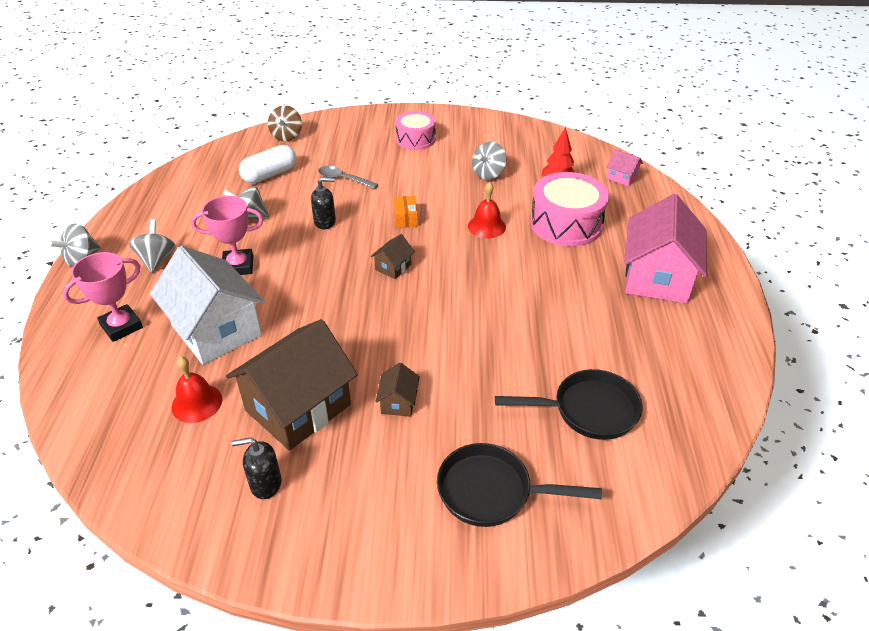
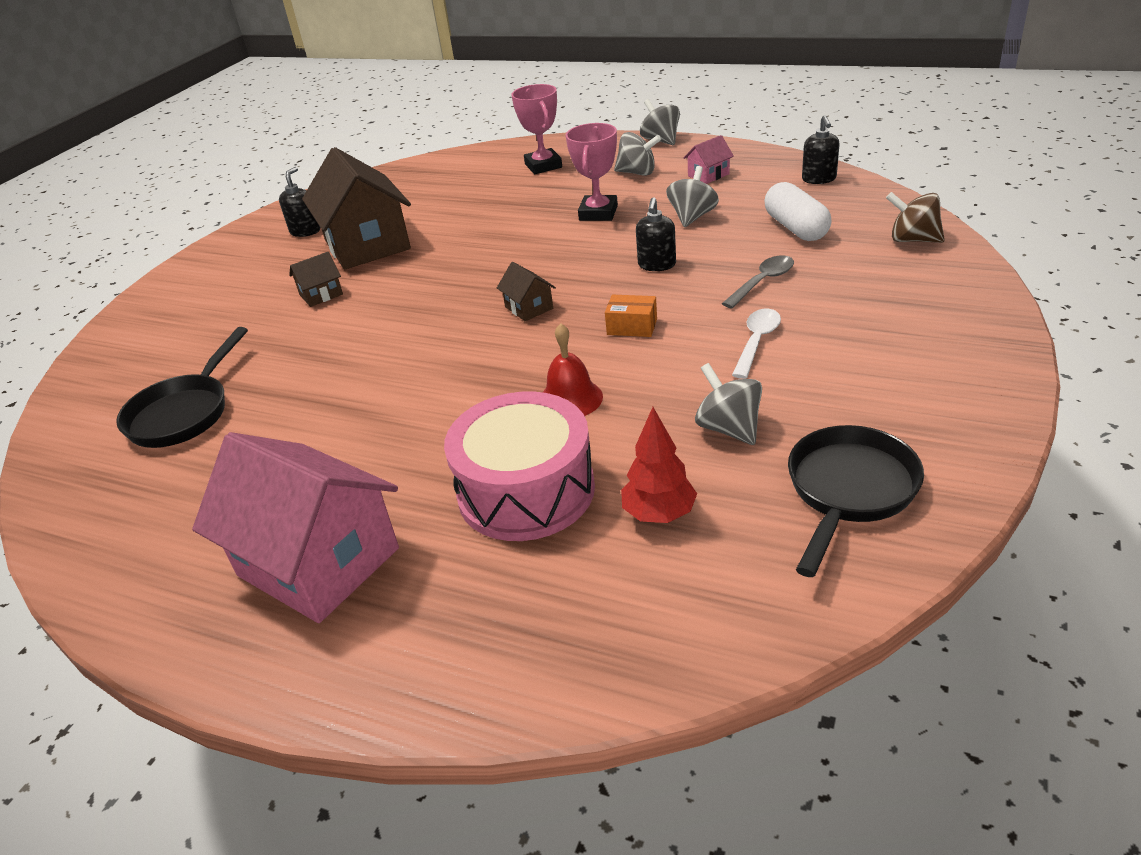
camera: 115 degrees right, 5 degrees down
(191, 172) = (819, 179): none -> black soap dispenser
(197, 403) = (417, 202): red bell -> none
(216, 330) = (503, 206): white house -> none
(398, 402) = (321, 294): brown house -> brown house turned 60 degrees counterclockwise
(409, 174) = (757, 342): none -> white spoon
(415, 139) = (883, 360): pink drum -> none
(492, 491) = (175, 333): black pan -> black pan (848, 491)
(622, 177) = (641, 632): pink house -> pink house (708, 175)

